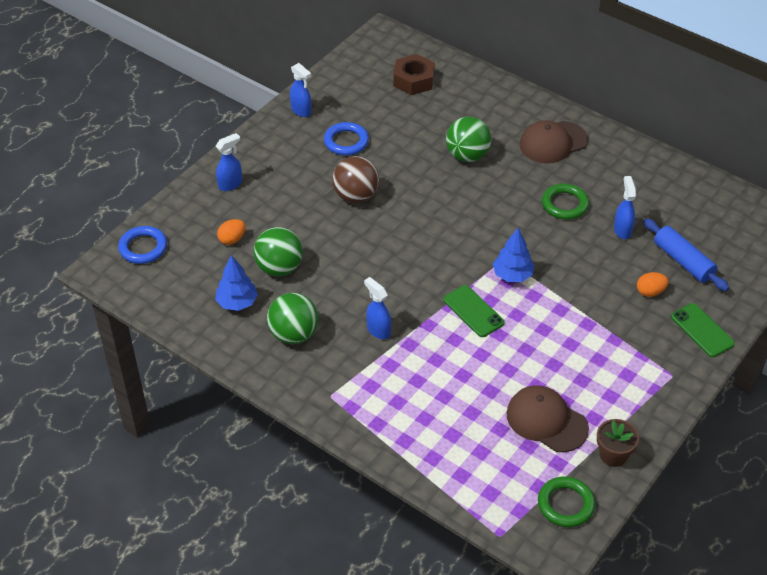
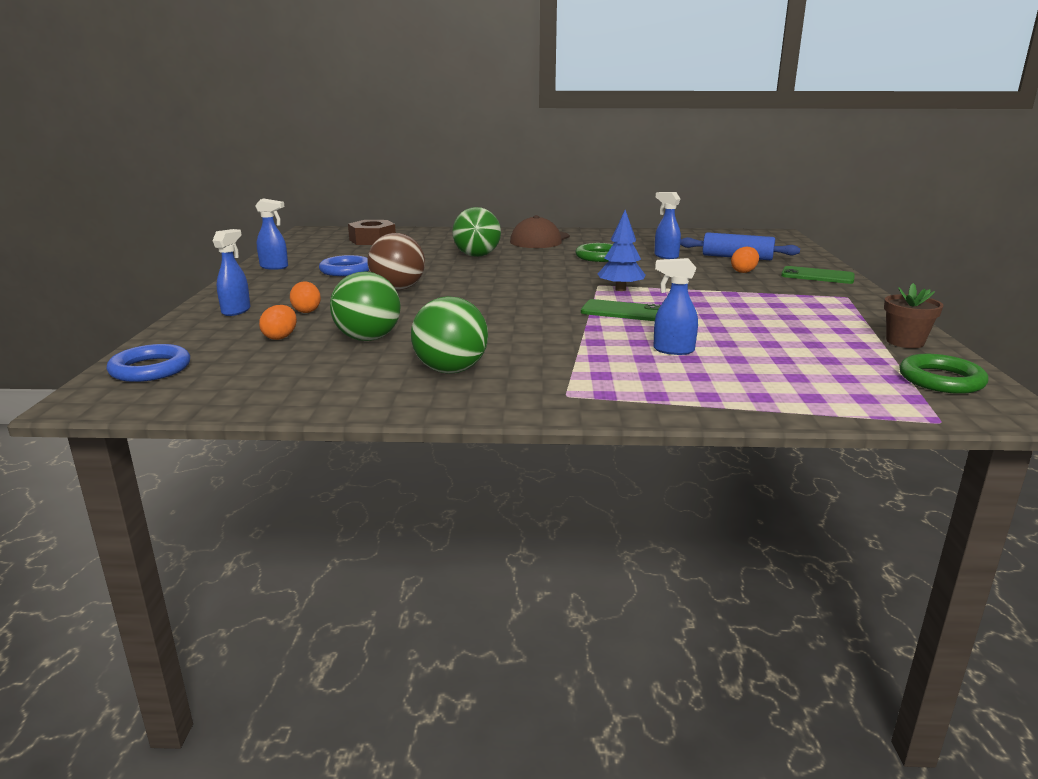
camera: 35 degrees left, 25 degrees down
(237, 302) = (342, 370): blue tree -> none
(272, 206) = (306, 311): none -> orange egg
(378, 330) = (546, 343): blue spray bottle -> blue spray bottle (673, 350)
(546, 421) = (810, 343): brown cap -> none

